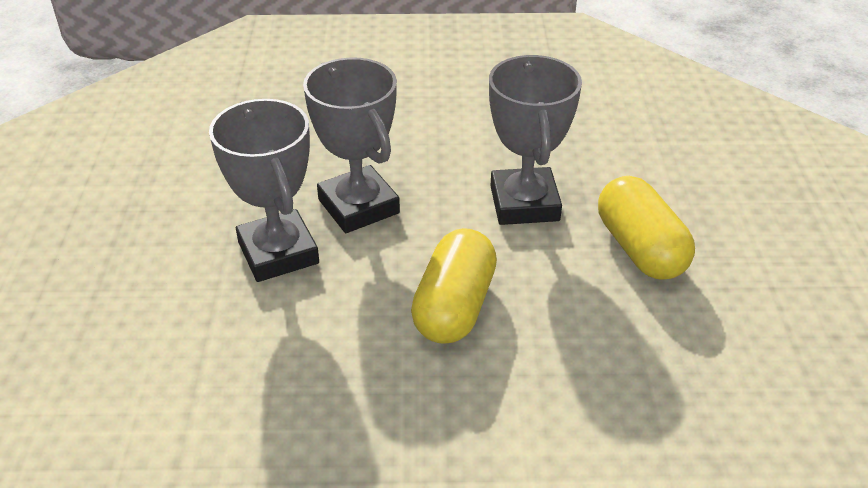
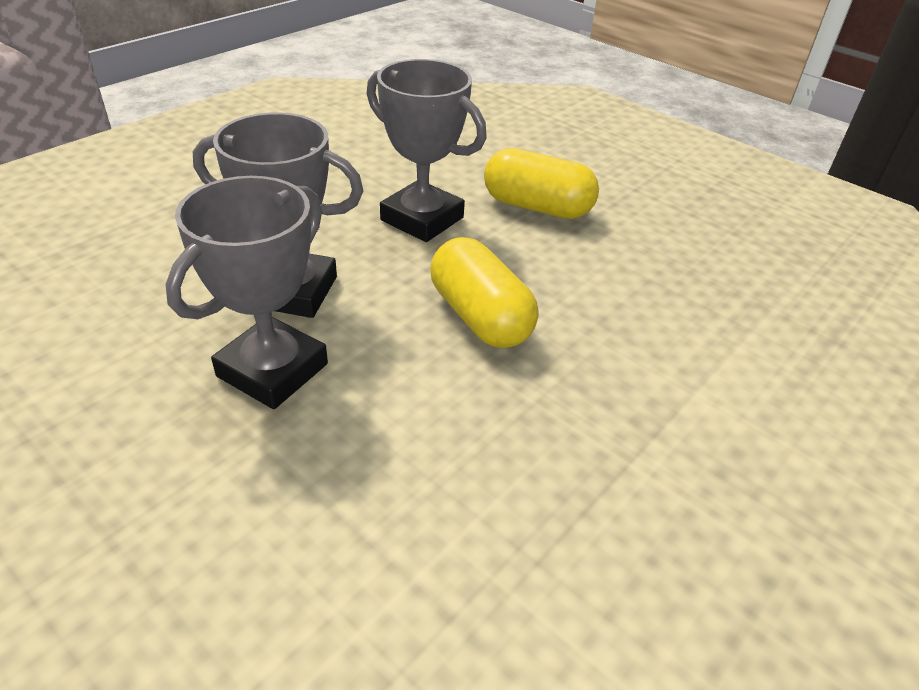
camera: 50 degrees left, 0 degrees up
(278, 253) = (272, 370): grey trophy -> grey trophy turned 75 degrees counterclockwise

